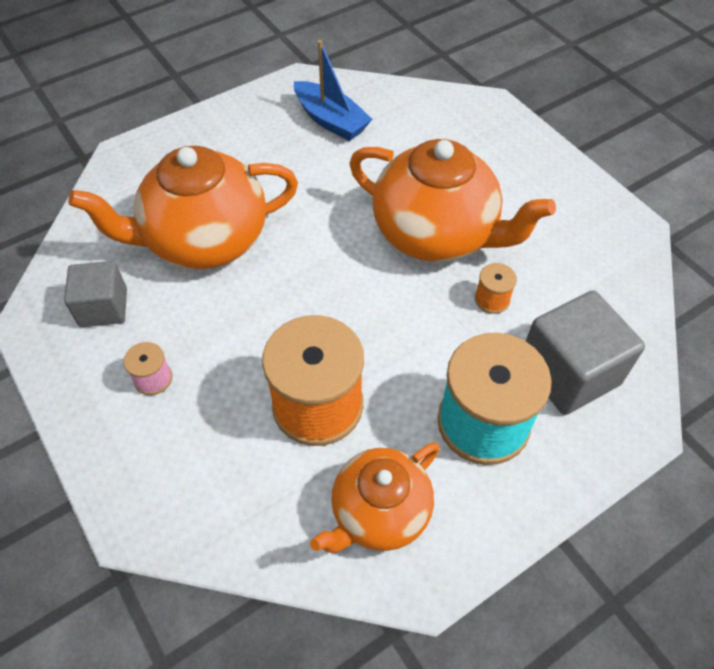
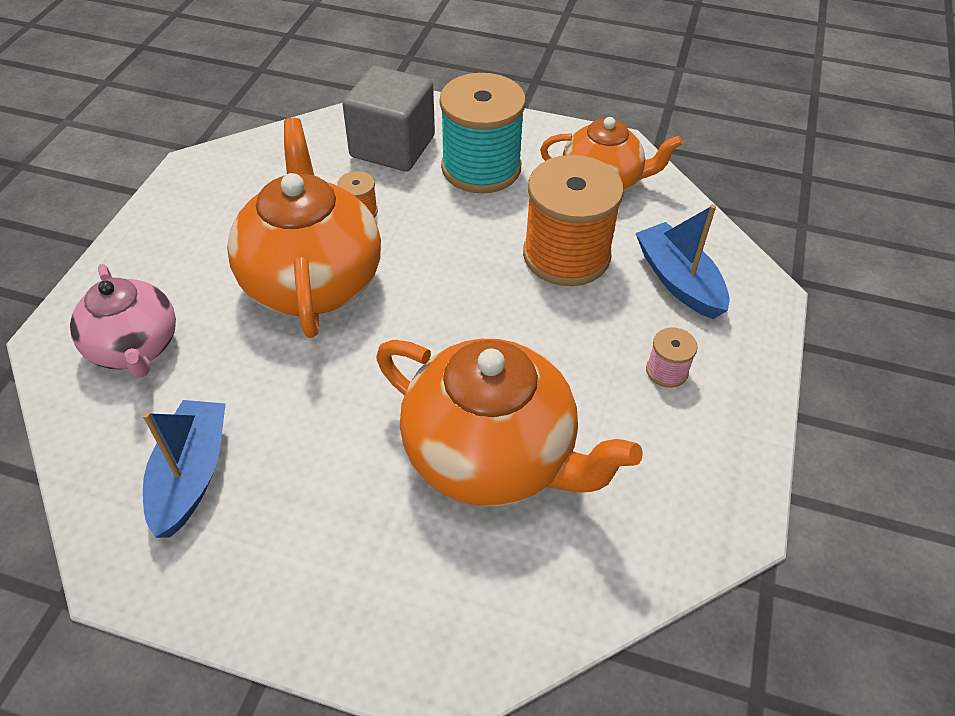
camera: 130 degrees left, 5 degrees down
(103, 307) = (654, 473): grey cube -> none
(213, 465) = (678, 281): none -> blue boat
(450, 132) = (135, 347): none -> pink teapot

